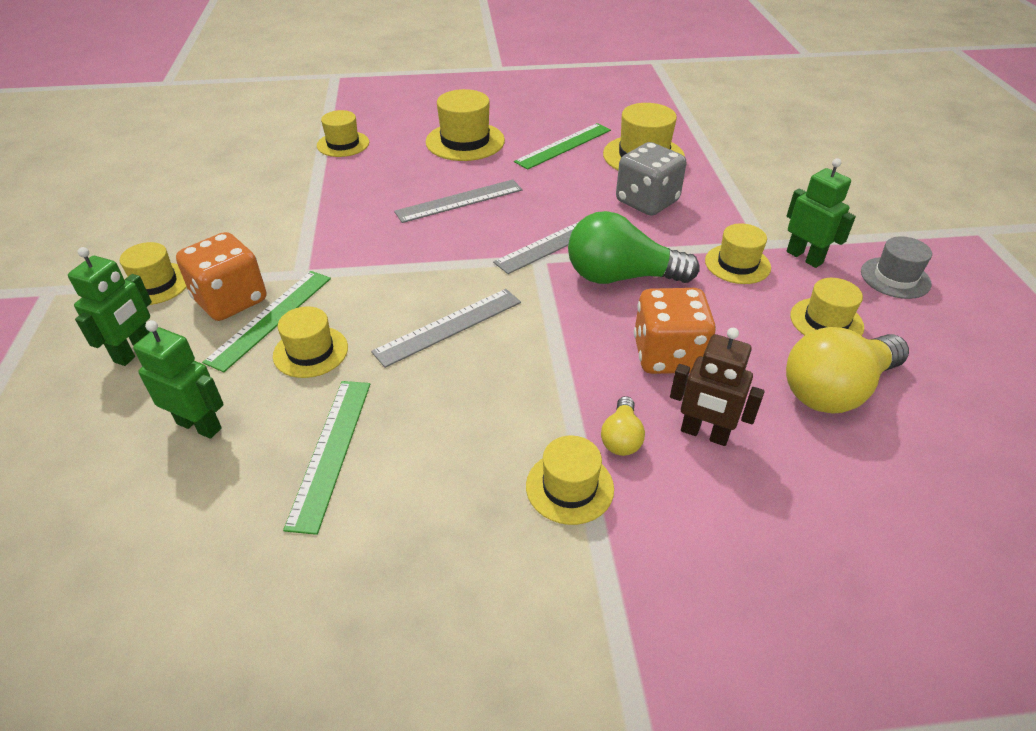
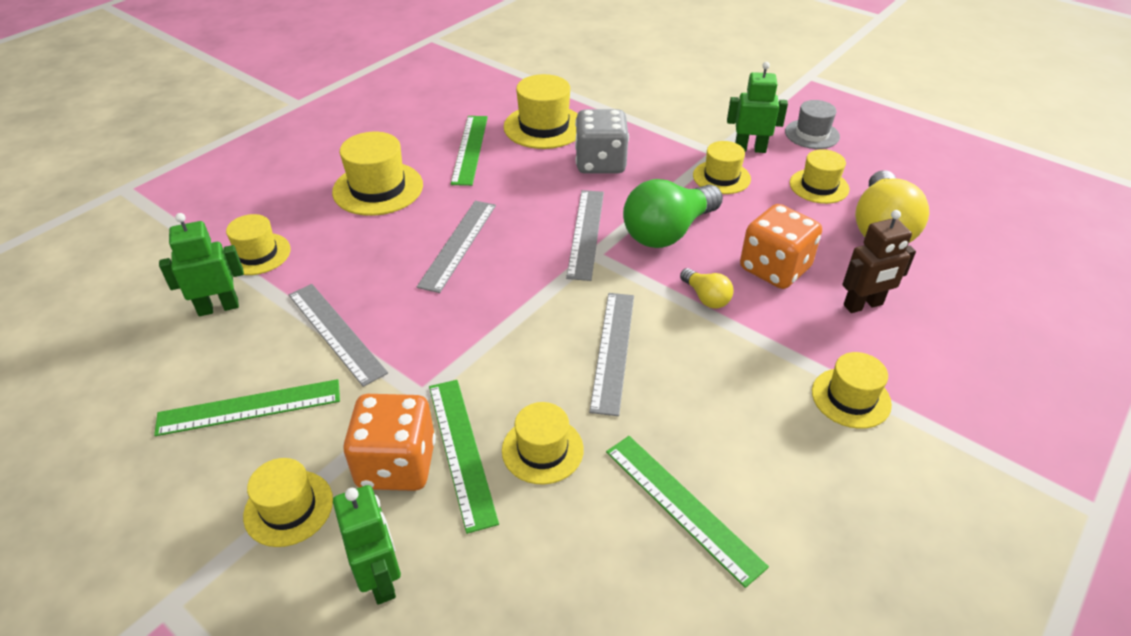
camera: 45 degrees left, 0 degrees up
(199, 425) = (553, 580): green robot -> green robot (218, 307)
(217, 222) = (249, 407): none -> green ruler
(314, 210) = (336, 332): none -> grey ruler
(621, 438) = (829, 343): yellow light bulb -> yellow light bulb (706, 297)

